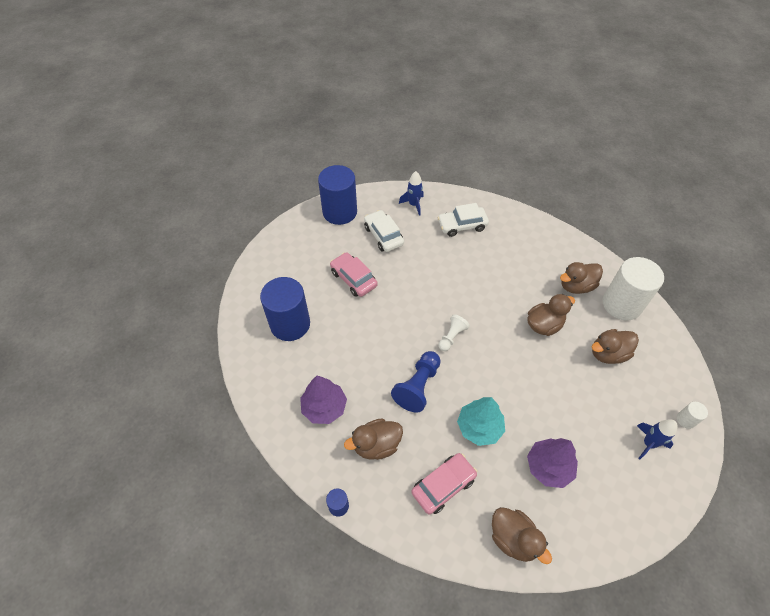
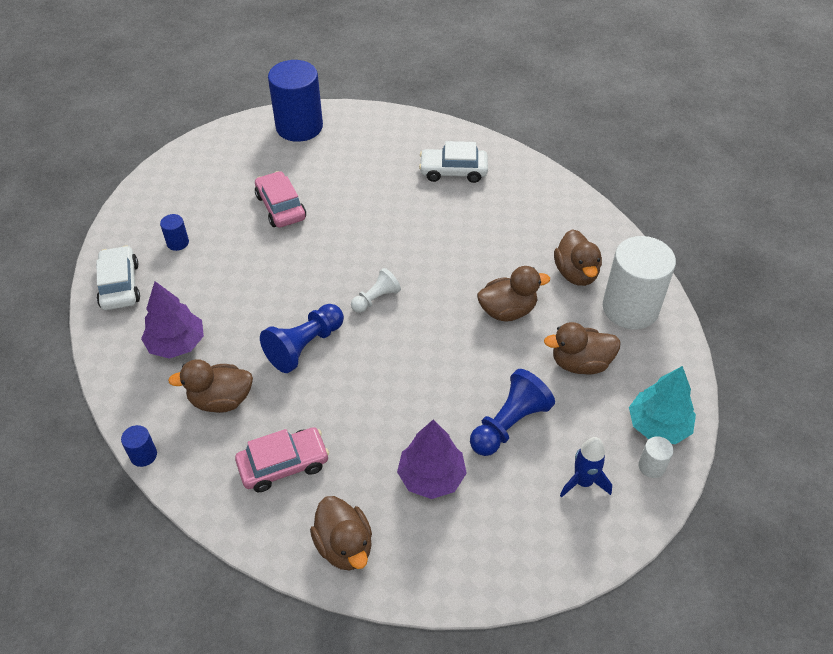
camera: 15 degrees right, 5 degrees down
(290, 324) = (177, 242): blue cylinder -> blue cylinder, size x0.42
(383, 235) = (343, 164): white car -> white car (120, 285)
(413, 205) = (400, 135): blue rocket -> none
(479, 427) = (361, 410): turquoise tree -> turquoise tree (658, 426)
(576, 286) = (576, 273): brown duck -> brown duck turned 90 degrees counterclockwise
(582, 412) = (509, 424): none -> blue pawn

